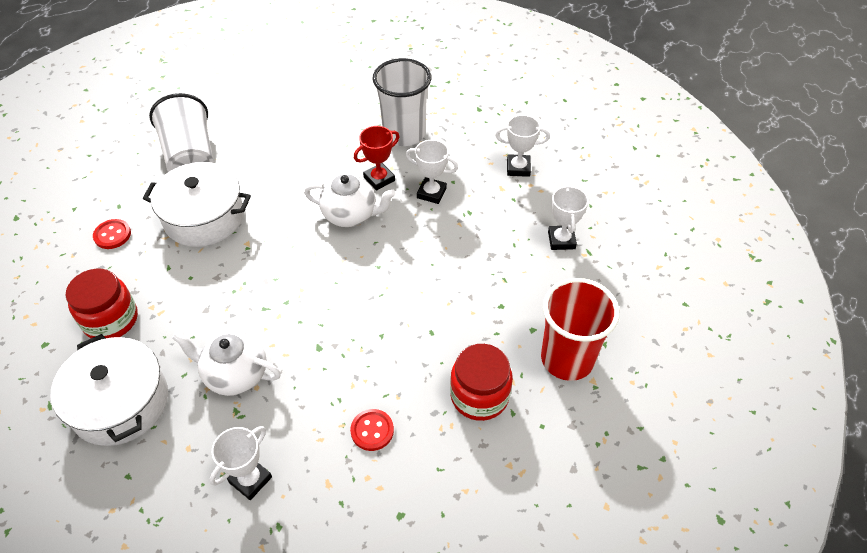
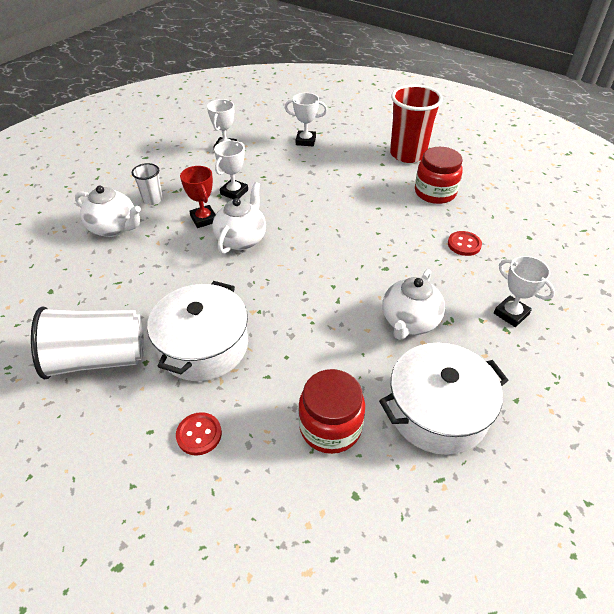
camera: 80 degrees left, 5 degrees down
(354, 120) = (114, 228): none -> white teapot
(404, 134) = (152, 199): white cup -> white cup, size x0.51

